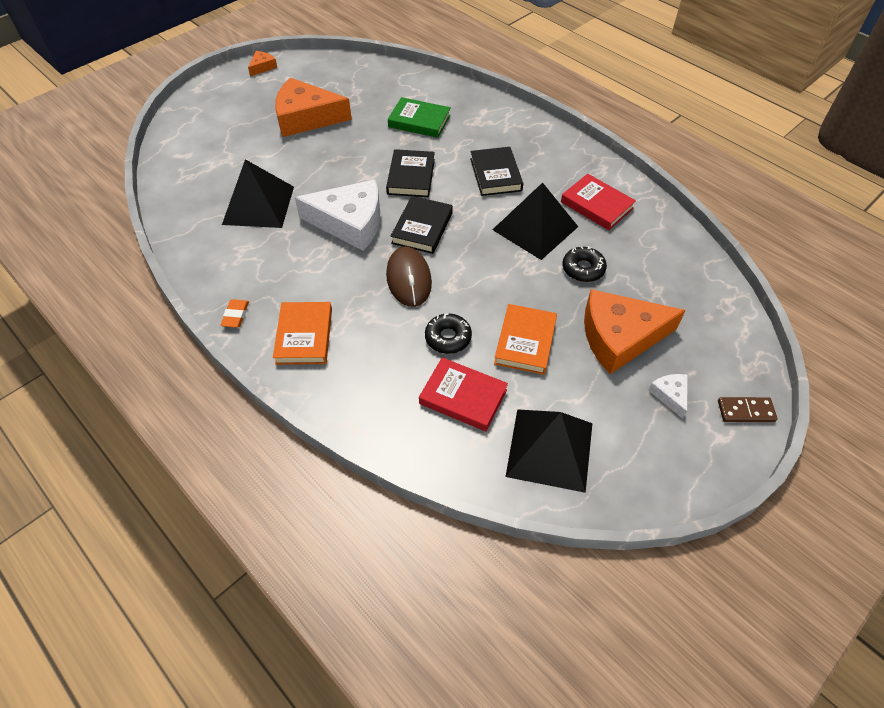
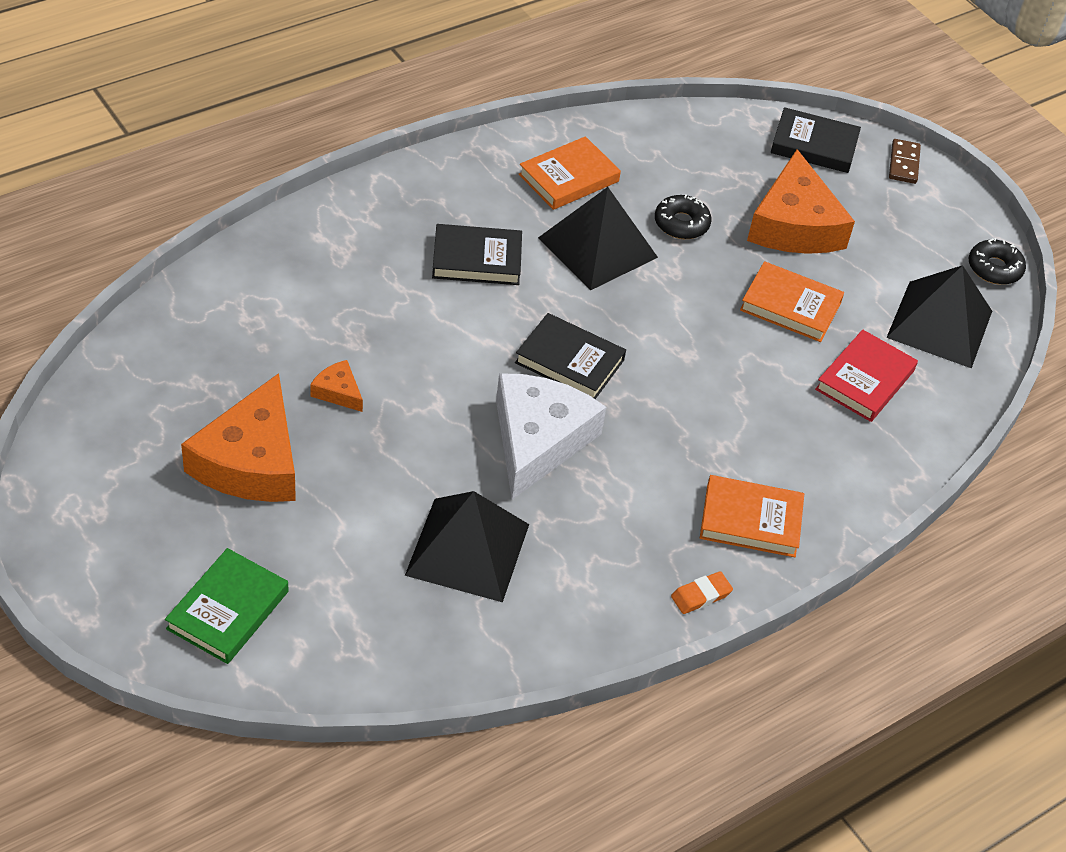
camera: 85 degrees left, 5 degrees down
(235, 315) = (701, 595): orange eraser -> orange eraser turned 45 degrees counterclockwise
(262, 67) = (55, 509): orange cheese -> orange cheese (338, 392)
(409, 279) = (666, 394): brown mouse -> none
(411, 177) = (453, 352): black book -> black book (814, 145)
(419, 121) = (317, 317): green book -> green book (228, 610)
(448, 338) = (774, 375): black donut -> black donut (994, 268)
(596, 205) = (569, 178): red book -> orange book
(670, 395) = (879, 211): white cheese -> none

